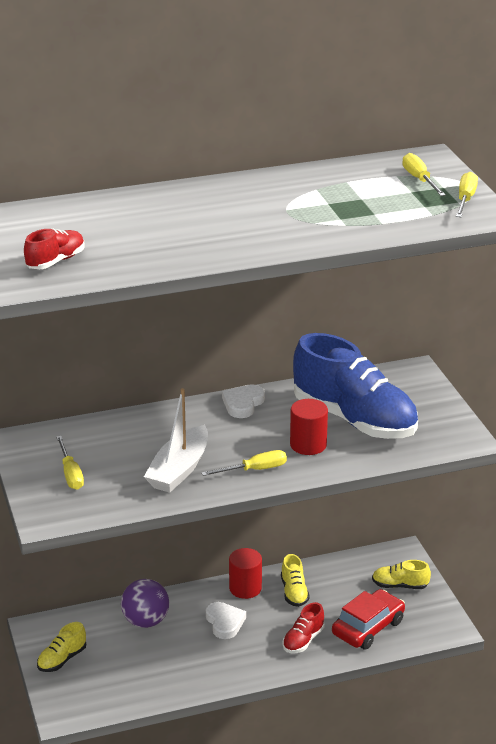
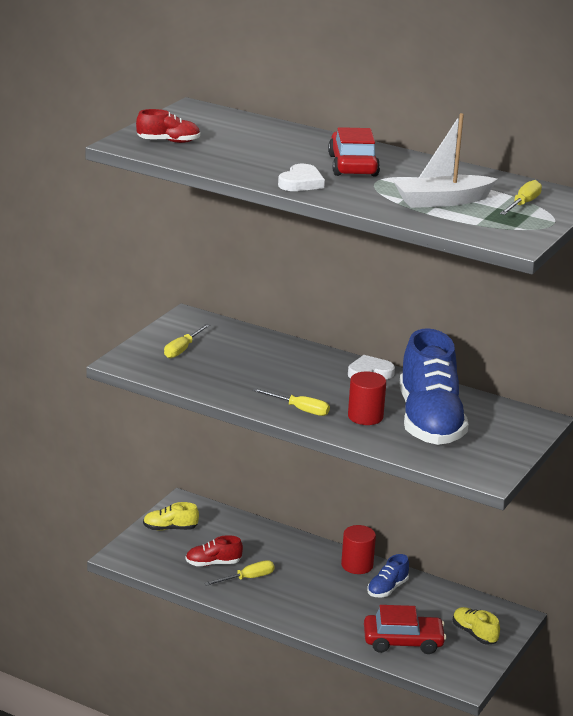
camera: 45 degrees right, 5 degrees down
(145, 621) = (257, 541): purple ball -> none
(179, 470) = (251, 383): white boat -> white boat (442, 201)
(225, 622) = (307, 575): white heart -> white heart (301, 182)
(241, 207) = (352, 165): none -> red car
(294, 592) = (387, 589): yellow shoe -> blue shoe
(303, 640) = (343, 618): red shoe -> red shoe (213, 563)
(465, 199) = (525, 228): yellow screwdriver -> yellow screwdriver (247, 578)

